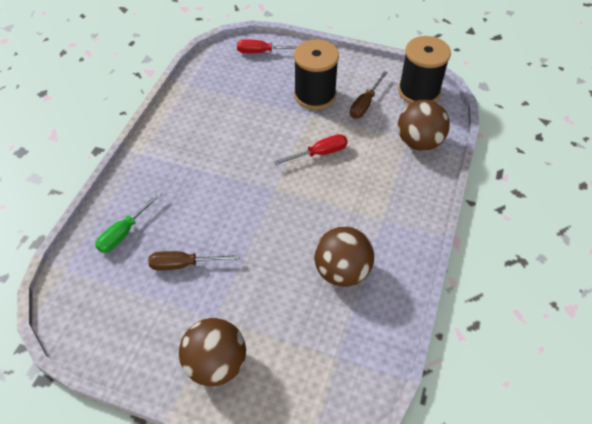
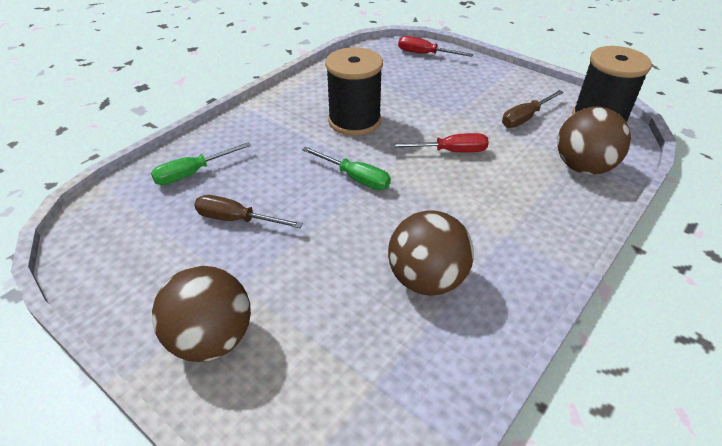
camera: 20 degrees right, 10 degrees down
(257, 199) = (355, 178): none -> green screwdriver
(315, 95) = (468, 99): black spool -> black spool (354, 121)

